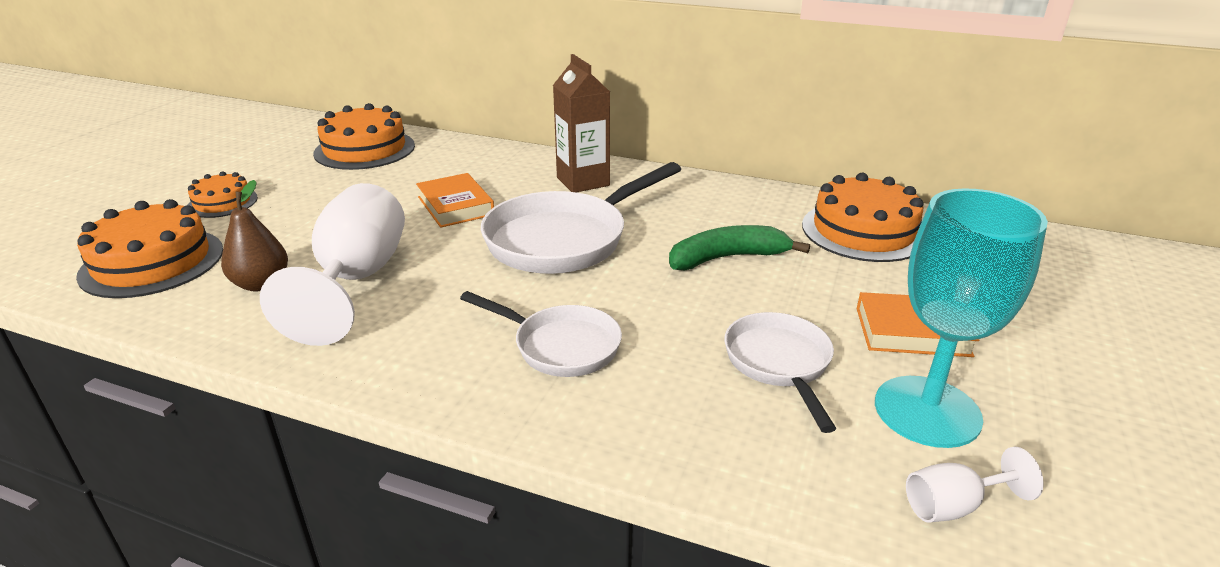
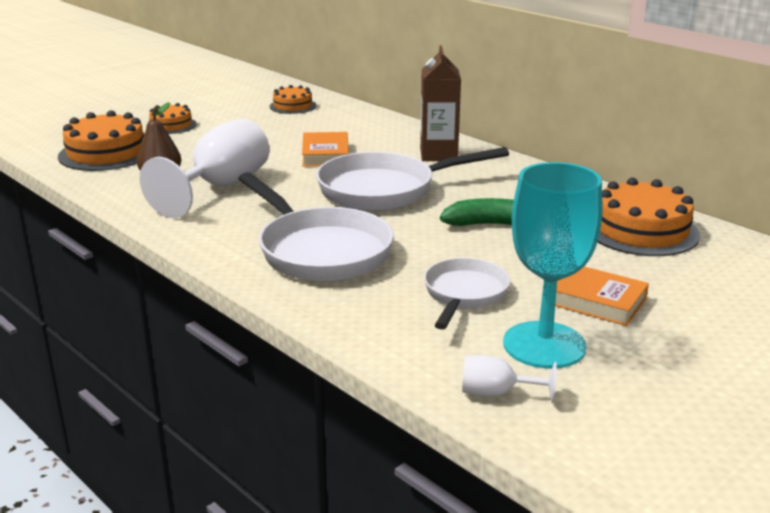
camera: 25 degrees right, 5 degrees down
(365, 149) = (292, 106): orange cake -> orange cake, size x0.58
(560, 346) = (319, 251): white pan -> white pan, size x1.67

